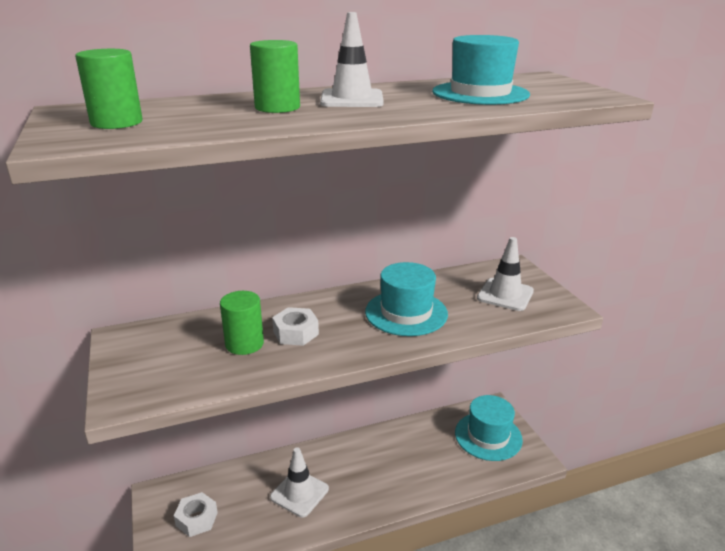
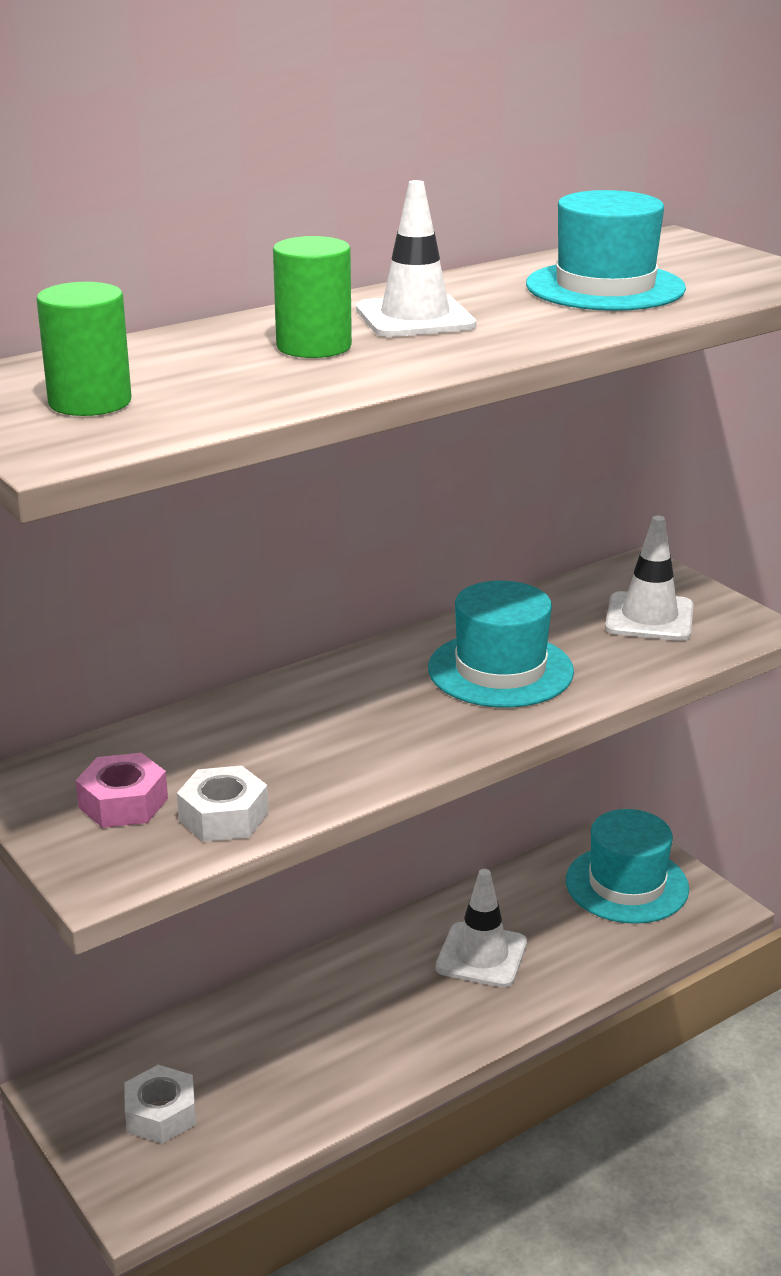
camera: 15 degrees left, 0 degrees up
(162, 357) = (123, 803): none -> pink nut
(244, 344) = (253, 760): green cylinder -> none
(295, 333) = (331, 729): white nut -> white nut (223, 816)
(299, 493) = (330, 1037): white traffic cone -> white traffic cone (481, 955)

